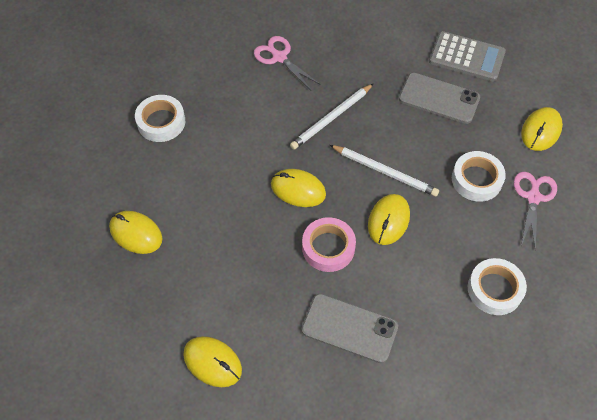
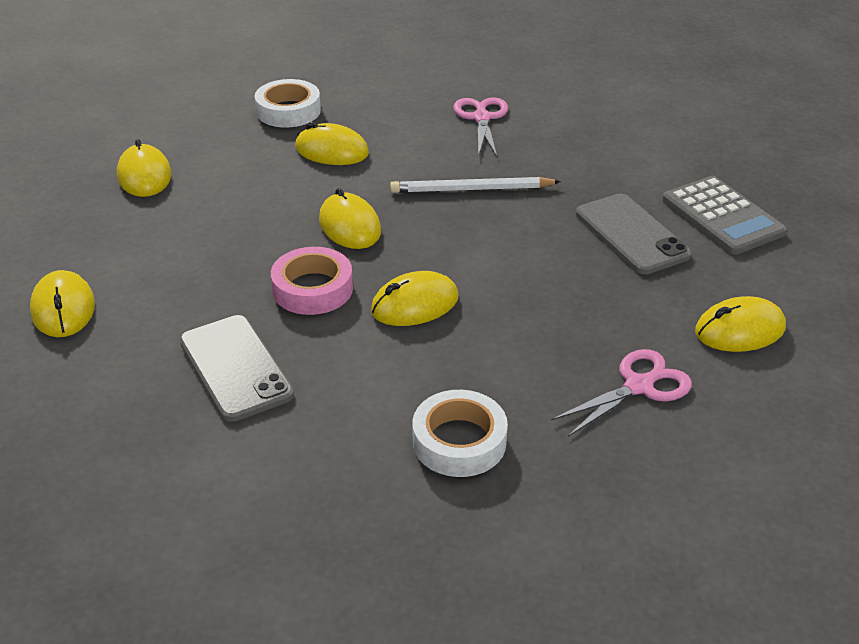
camera: 40 degrees right, 20 degrees down
(224, 138) = (331, 151): none -> yellow mouse
(385, 172) = (471, 262): white pencil -> none
(476, 180) = (580, 328): white tape -> none

